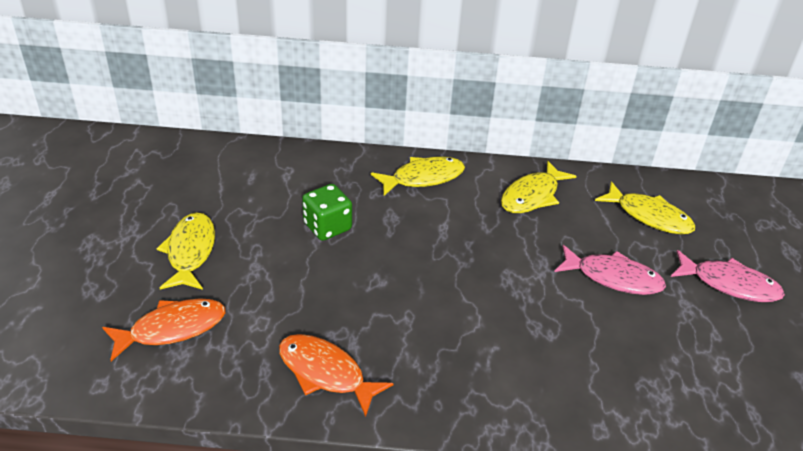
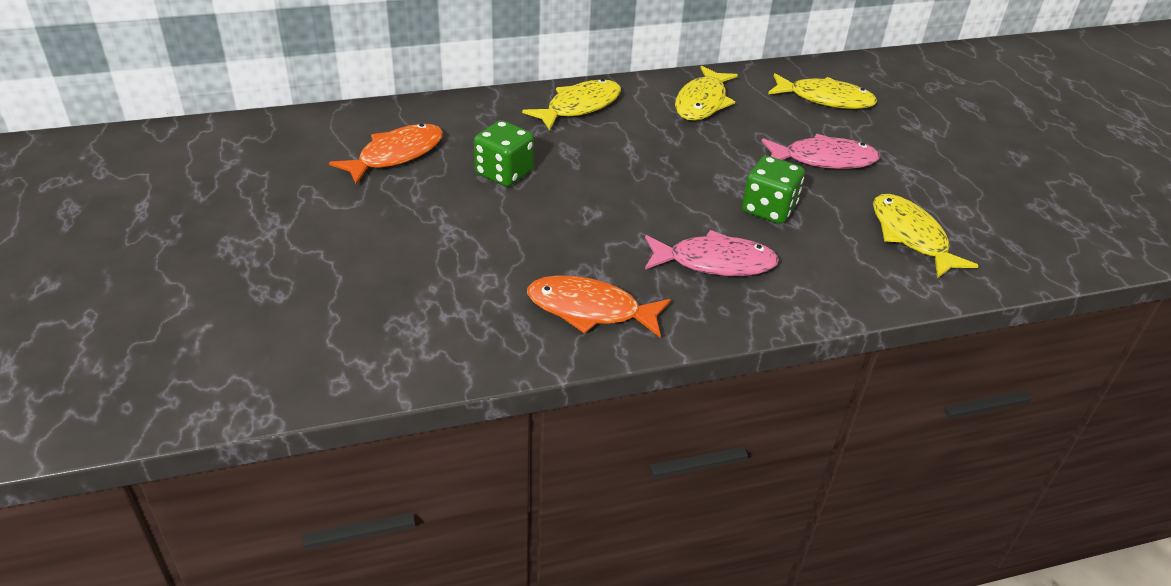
camera: 20 degrees left, 0 degrees up
(172, 329) = (390, 309): orange fish -> orange fish (396, 155)
(190, 251) = (361, 229): yellow fish -> yellow fish (911, 236)
(533, 315) = (768, 209): none -> green dice
(729, 284) = (932, 143): pink fish -> pink fish (715, 262)

